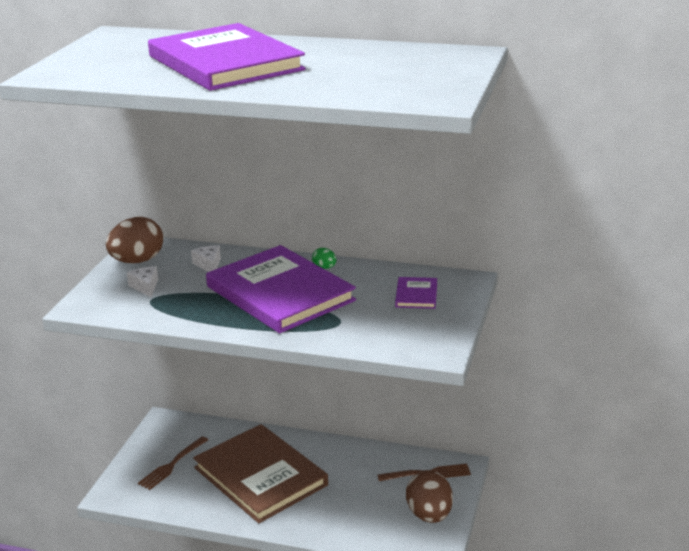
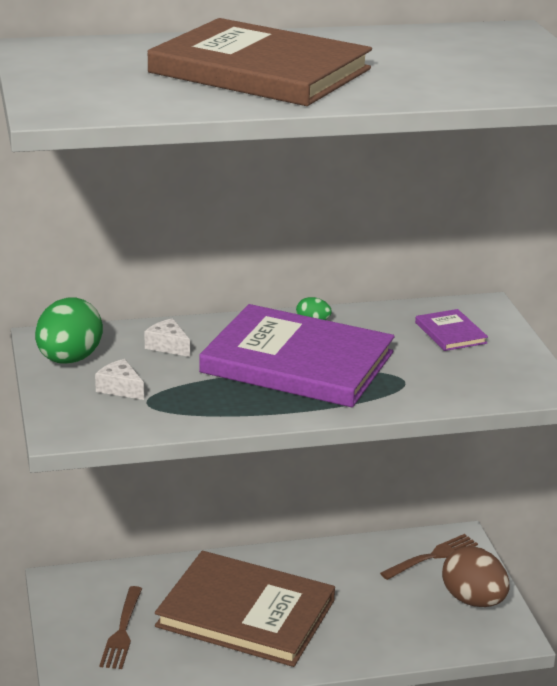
camera: 30 degrees left, 0 degrees up
(137, 261) = (69, 359): brown egg -> green egg
(225, 63) = (260, 71): purple book -> brown book

